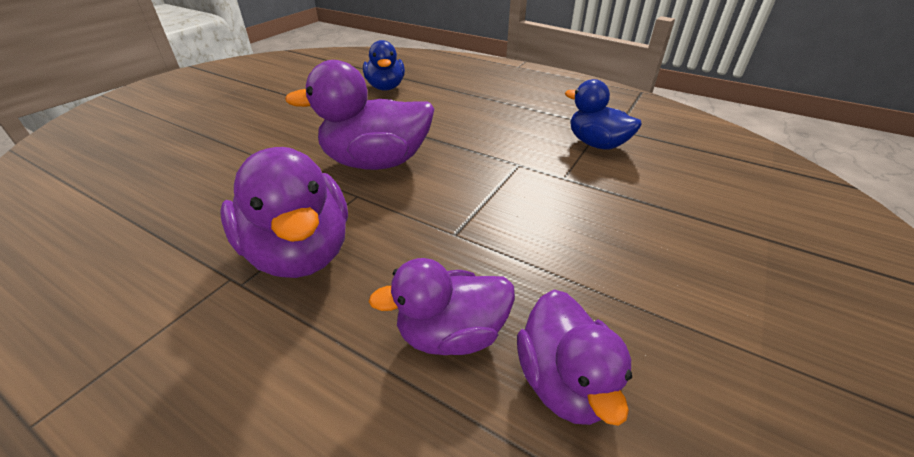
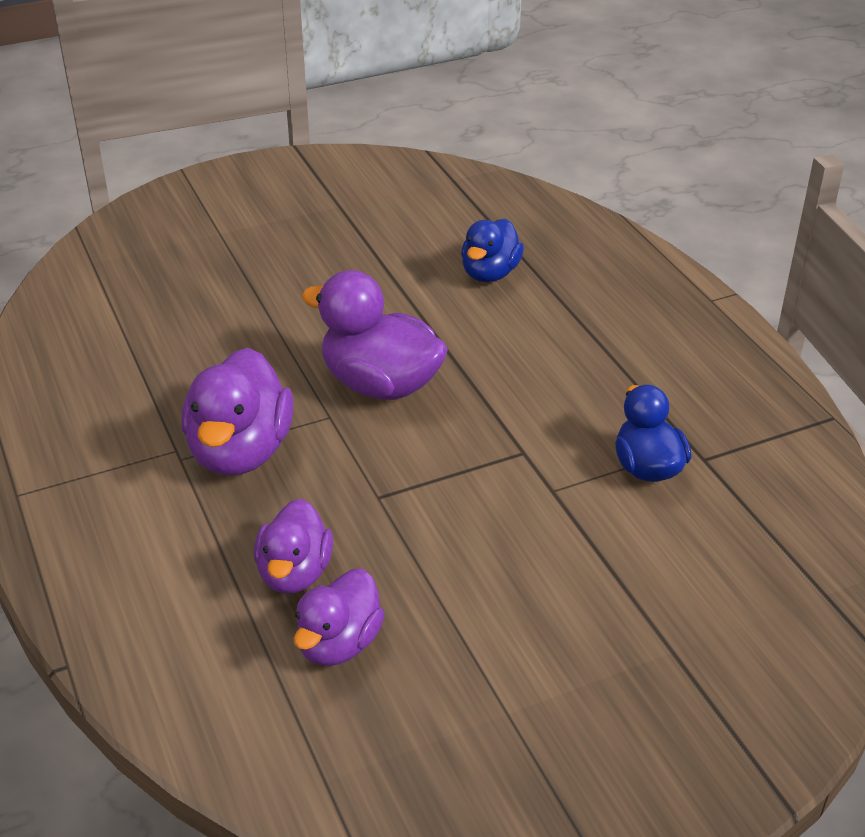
camera: 35 degrees right, 0 degrees up
(451, 334) = (294, 573): purple duck -> purple duck turned 105 degrees counterclockwise

